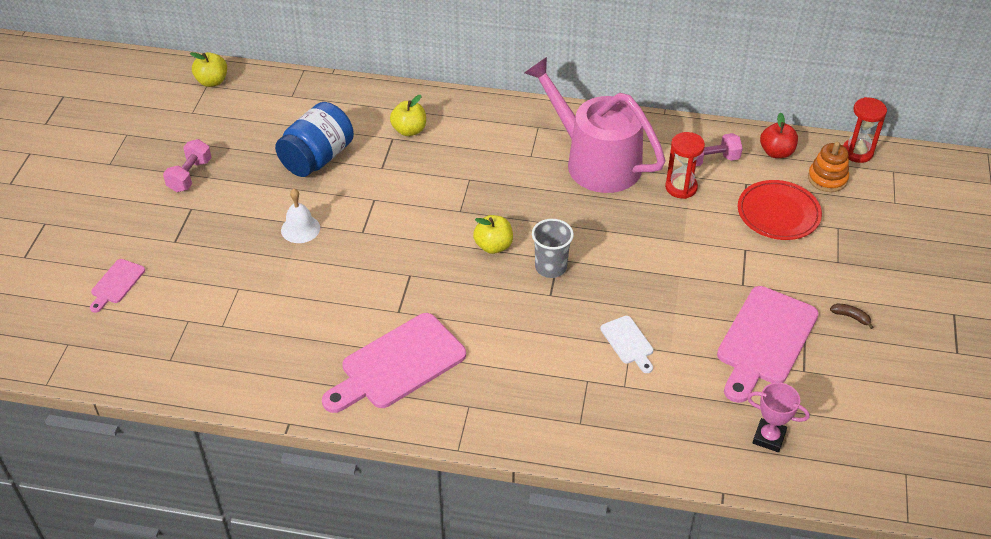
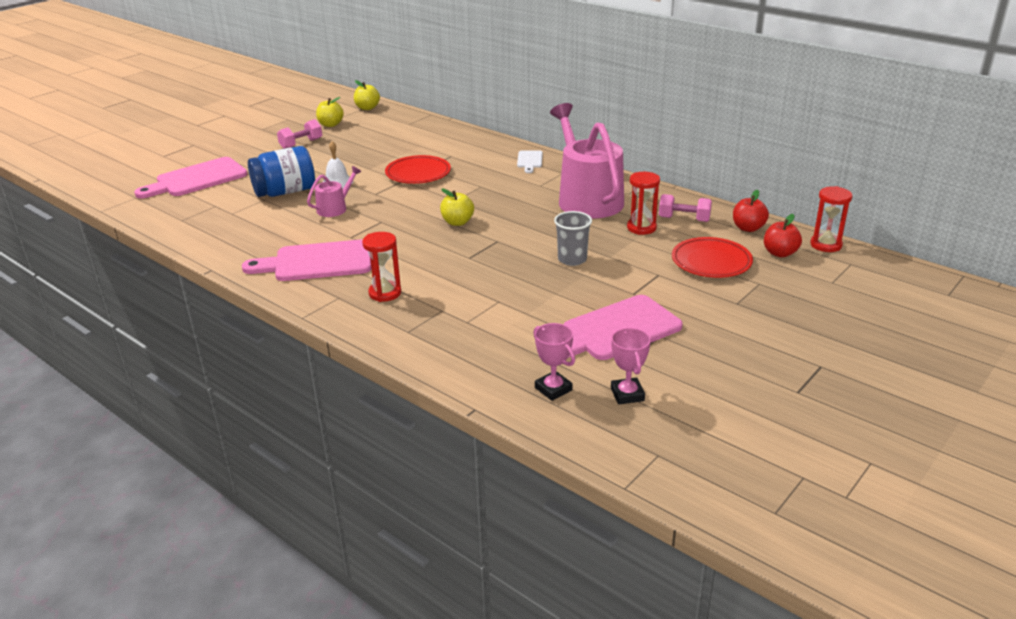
camera: 30 degrees right, 15 degrees down
(116, 284) = (197, 179): pink cutting board -> pink cutting board, size x2.06
(317, 158) = (389, 154): blue jar -> blue jar (285, 192)
(338, 273) = (335, 208): none -> pink watering can
(381, 182) = (418, 174): none -> red plate
(409, 130) = (467, 154): yellow apple -> yellow apple (330, 124)
(511, 380) = (385, 293): none -> red hourglass
(551, 267) = (487, 243): grey cup -> grey cup (572, 259)
(628, 342) = (499, 299): white cutting board -> white cutting board (530, 160)
(827, 179) = (780, 253): orange stacking toy -> red apple
(833, 416) = (627, 394): none -> pink trophy
(851, 317) = (713, 339): brown banana -> none

